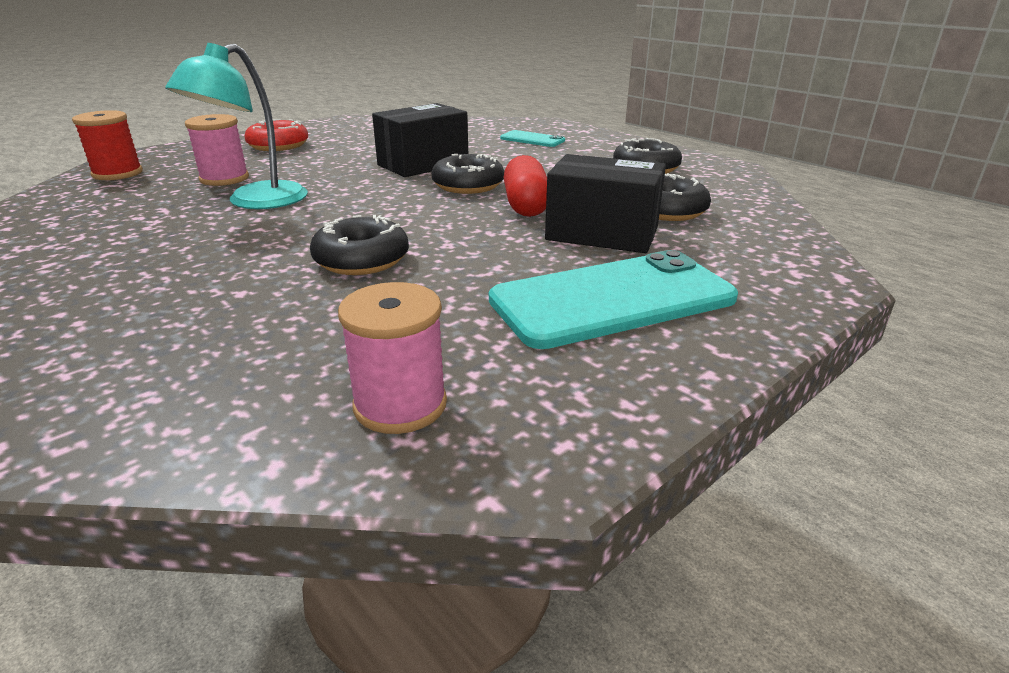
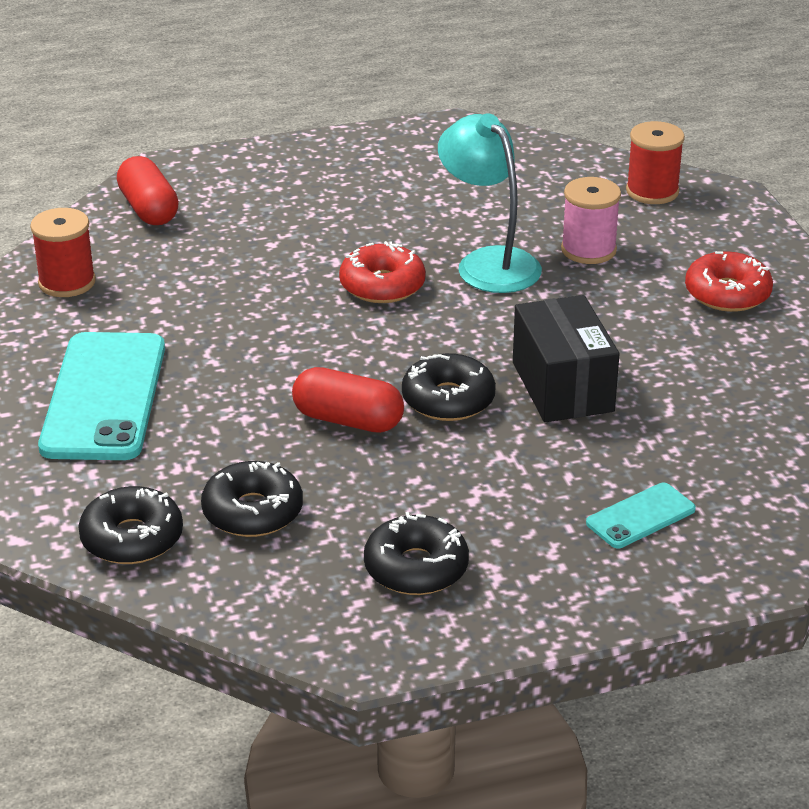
camera: 115 degrees right, 5 degrees up
(142, 405) = (149, 209): none -> red capsule
(313, 229) = (382, 285): none -> red donut
(361, 260) = (286, 299): black donut -> black donut (132, 538)
(400, 405) = (67, 282): pink spool -> red spool
(602, 234) = (230, 441): black box -> none

